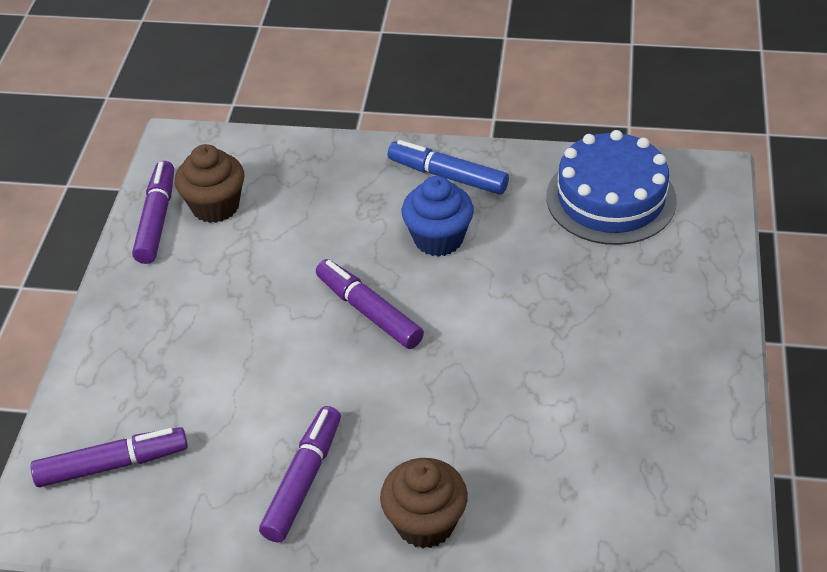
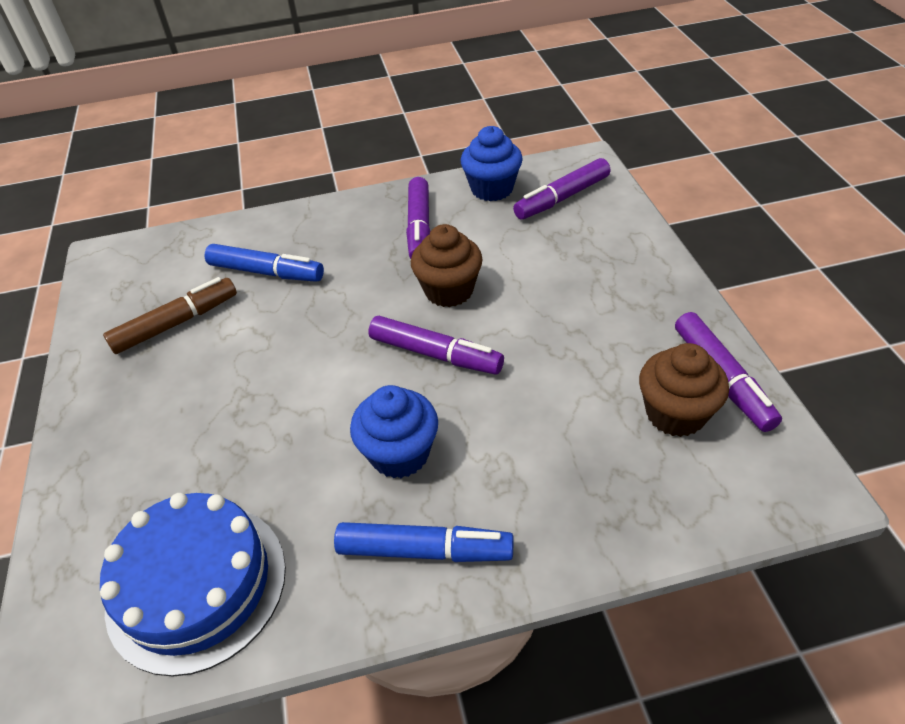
camera: 160 degrees right, 0 degrees up
(179, 515) = (492, 189): none -> blue cupcake
(425, 523) = (320, 230): brown cupcake -> brown cupcake (449, 291)
(508, 474) = (266, 272): none -> blue marker
(622, 434) = (176, 323): none -> brown marker

